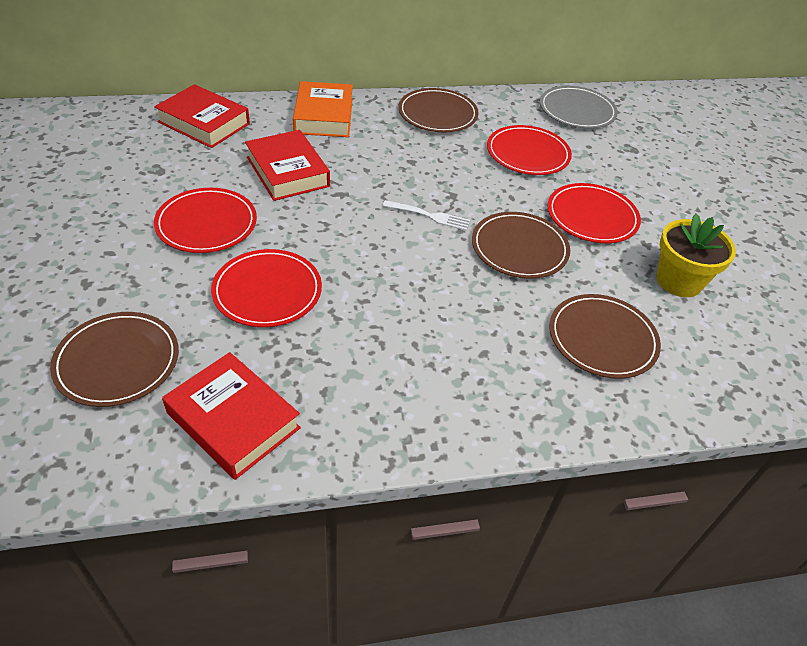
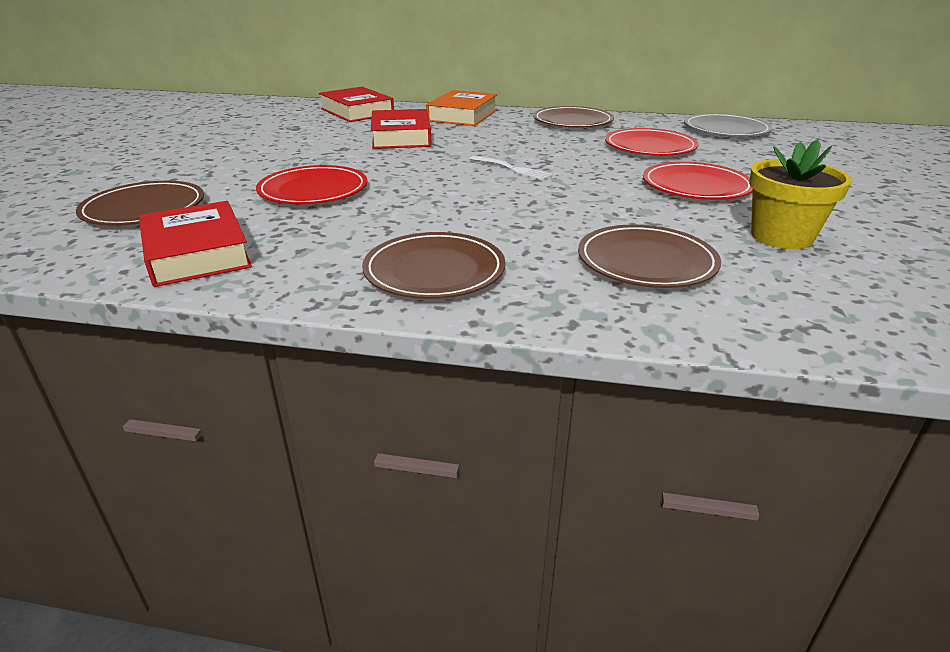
camera: 25 degrees right, 15 degrees down
(206, 224) = (302, 154): red plate -> none
(519, 248) = (593, 195): brown plate -> brown plate (434, 271)

